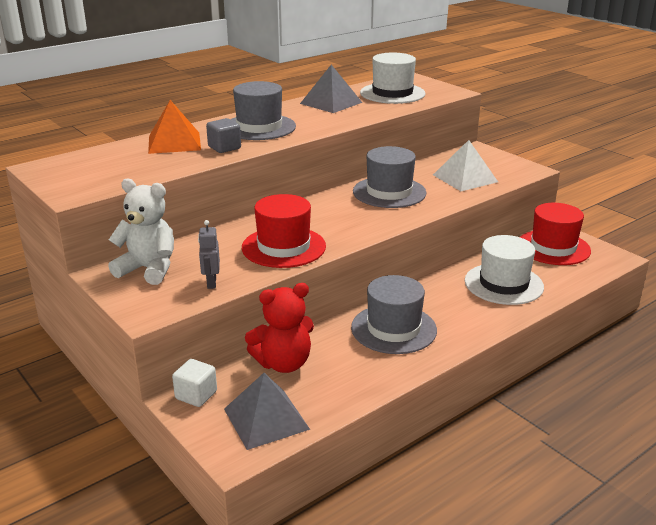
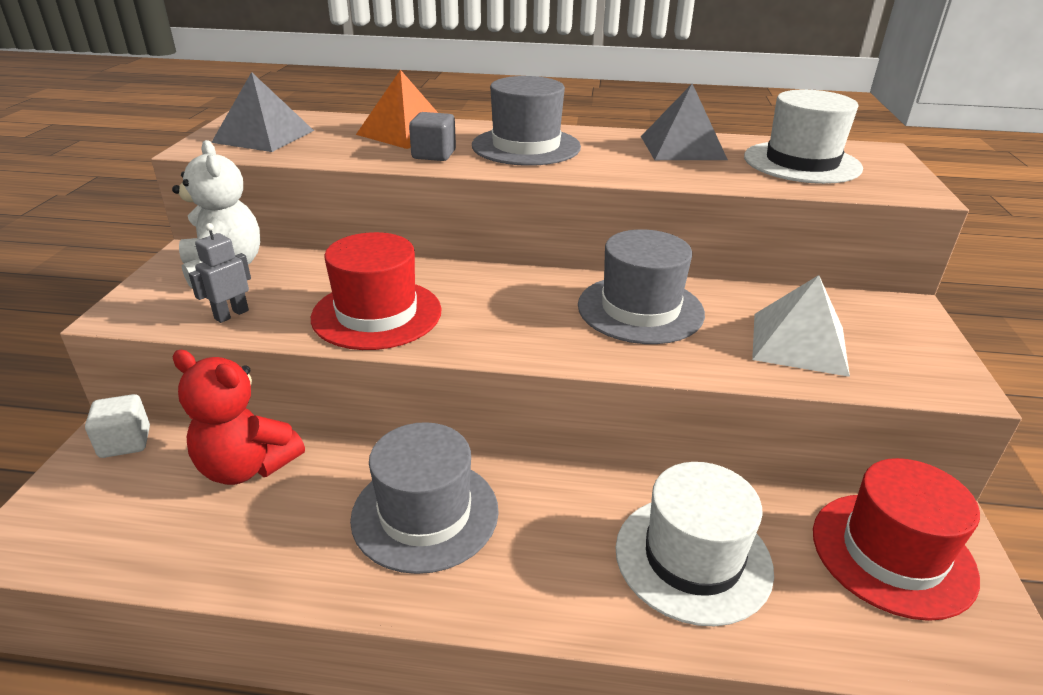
camera: 45 degrees right, 5 degrees up
(266, 419) = (110, 523): grey pyramid -> grey pyramid (263, 136)

